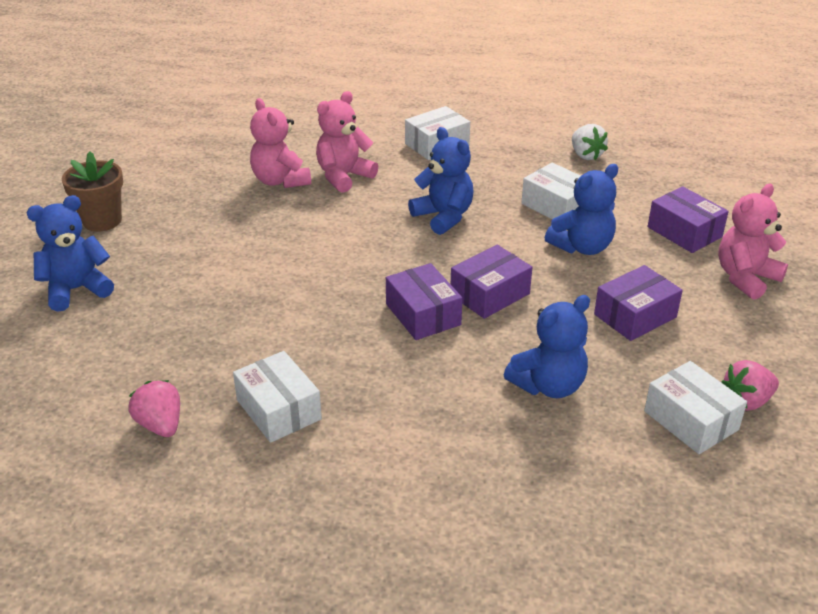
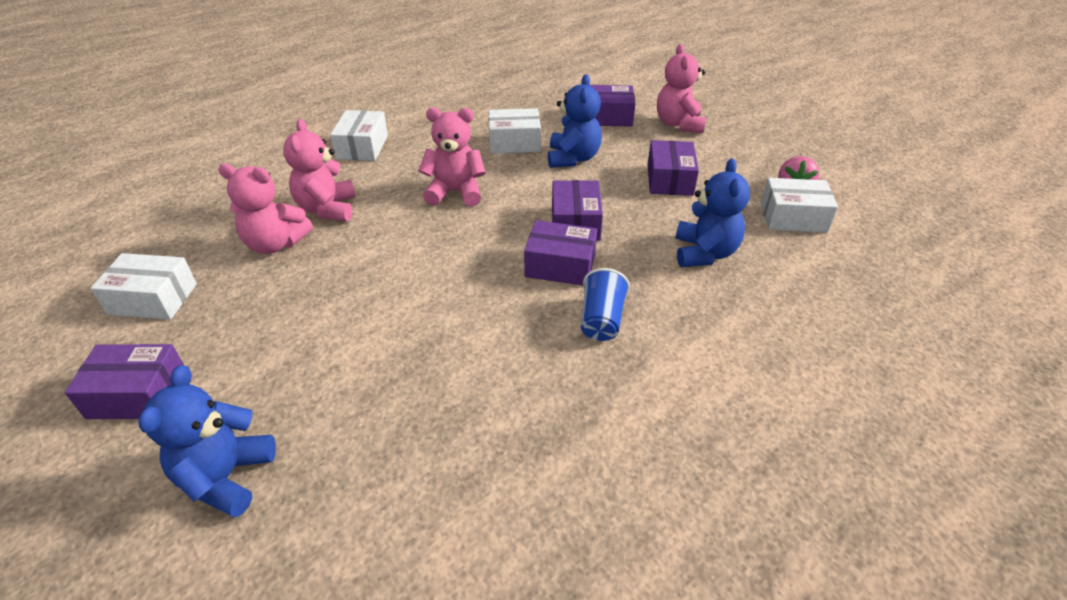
camera: 50 degrees left, 5 degrees up
(102, 221) = (138, 394): brown flower pot -> purple box
(160, 425) = (529, 513): pink strawberry -> none
(279, 409) = (591, 412): white box -> white box (153, 299)
(384, 367) = (601, 320): none -> blue cup
(443, 217) = (455, 192): blue teddy bear -> pink teddy bear
(586, 155) = (476, 102): white strawberry -> none

